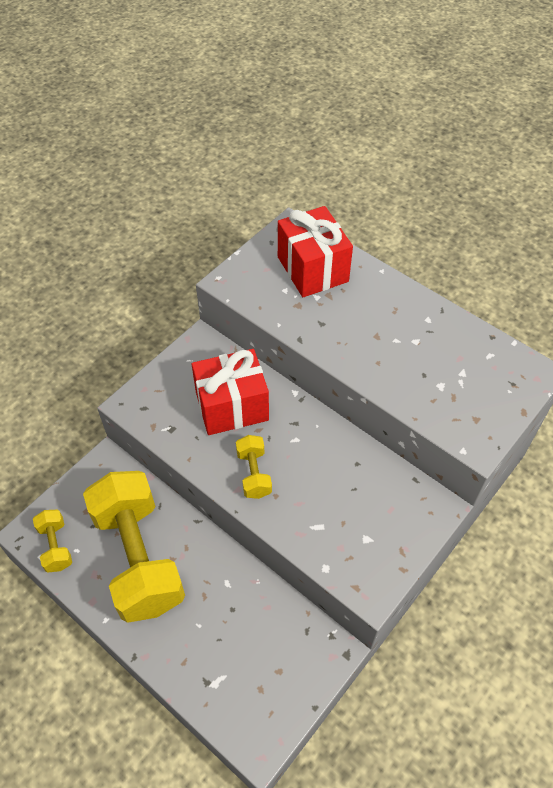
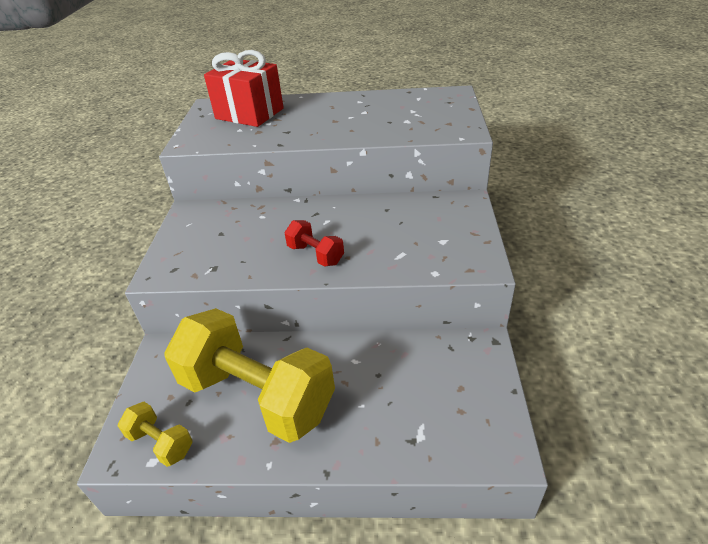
camera: 35 degrees left, 15 degrees down
(232, 406) = (254, 229): red gift -> none
(254, 474) = (315, 255): yellow dumbbell -> red dumbbell

